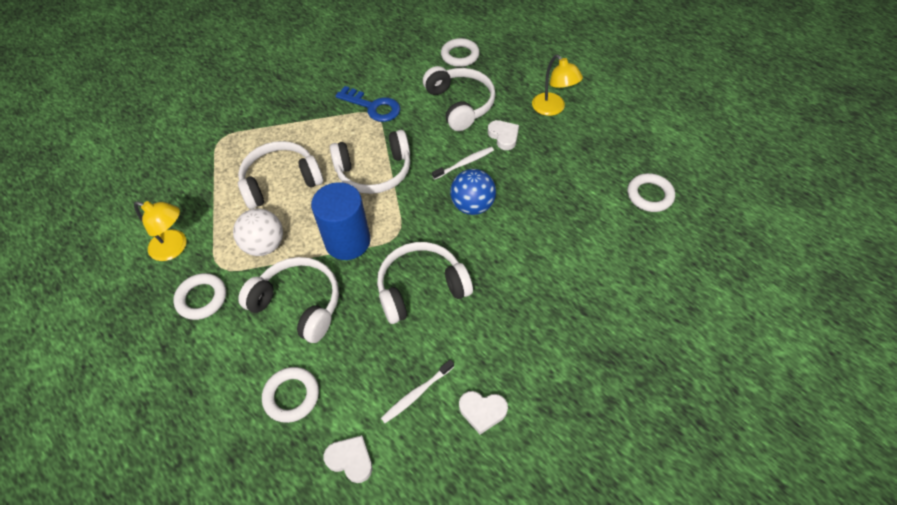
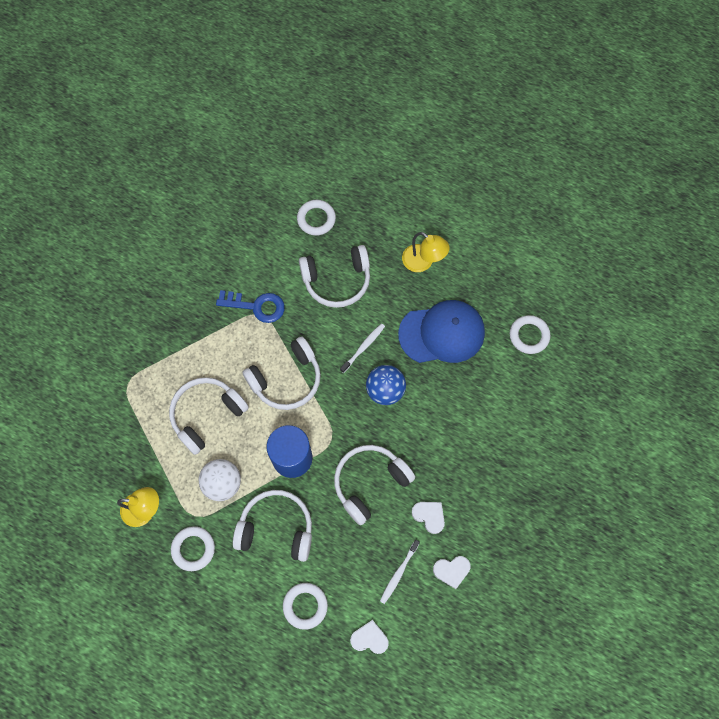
camera: 20 degrees left, 15 degrees up
(460, 104) = (337, 280): white headphones -> white headphones turned 120 degrees clockwise
(503, 136) = (388, 307): white heart -> white heart (429, 516)
(552, 170) = (442, 333): none -> blue cap

